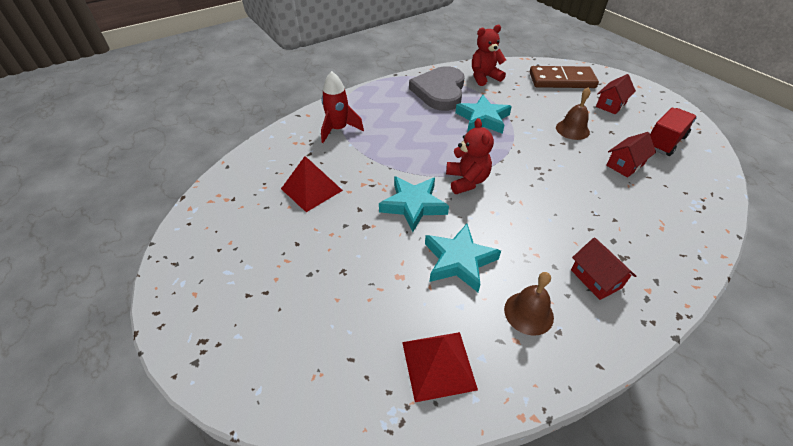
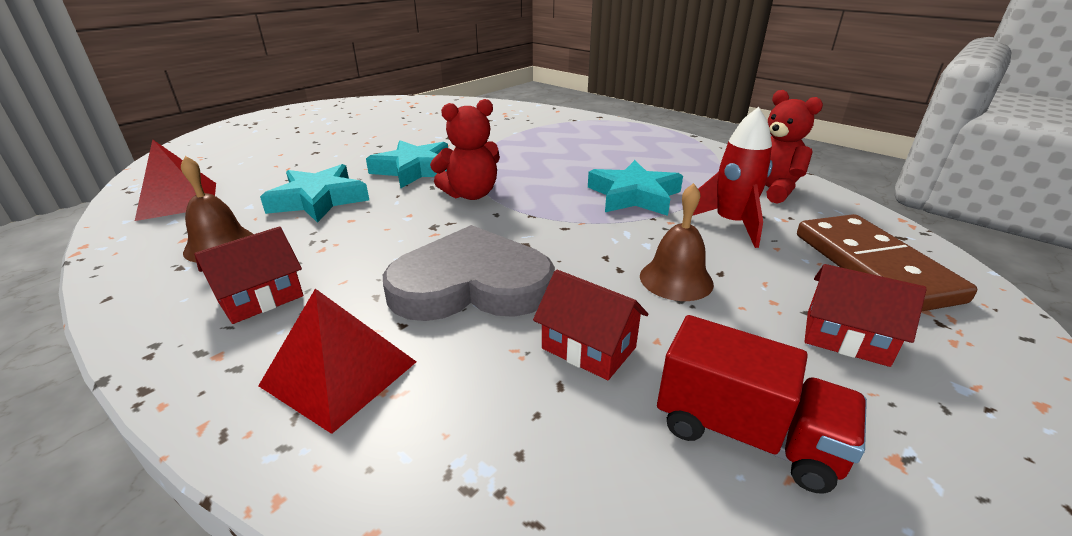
camera: 75 degrees right, 15 degrees down
(311, 189) = (431, 127): red pyramid -> red pyramid (339, 373)
(338, 129) = (539, 124): red rocket -> red rocket (731, 224)
(440, 91) = (680, 162): grey heart -> grey heart (471, 284)

